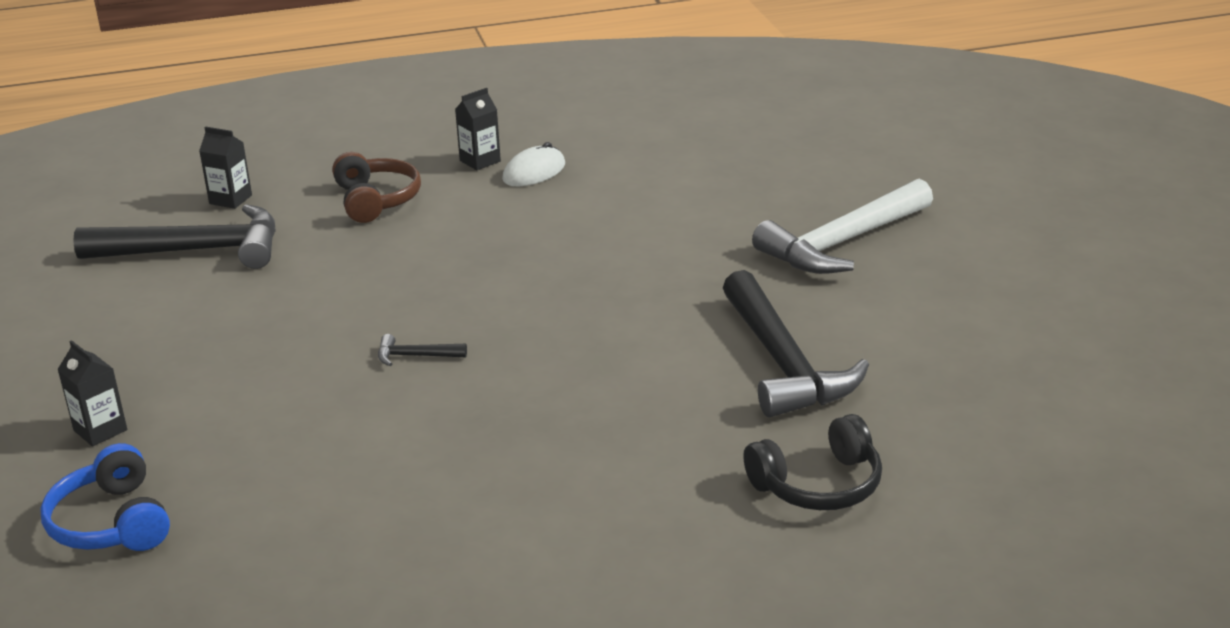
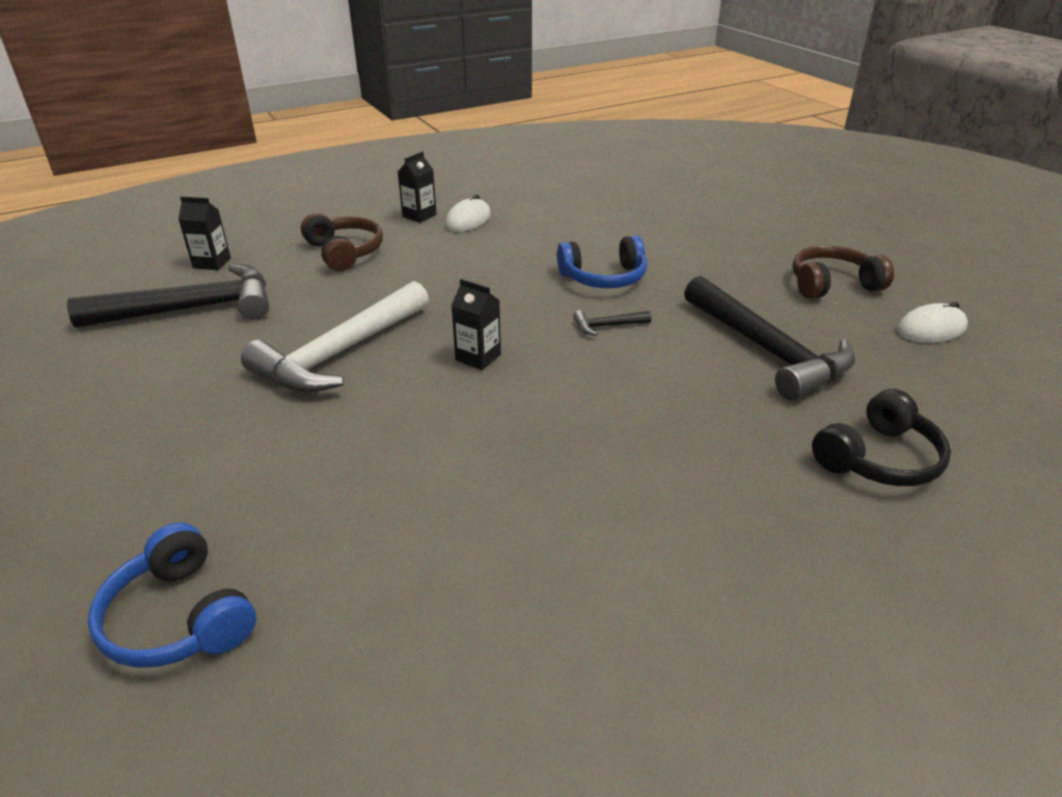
camera: 15 degrees left, 5 degrees up
(100, 430) = (138, 503): black carton -> black carton (478, 357)
(415, 356) = (441, 382): black hammer -> black hammer (607, 326)
(652, 260) = (603, 277): none -> blue headphones
(843, 243) = (743, 251): white hammer -> white hammer (341, 353)
(921, 296) = (832, 285): none -> brown headphones
(997, 361) = (931, 329): none -> white mouse

